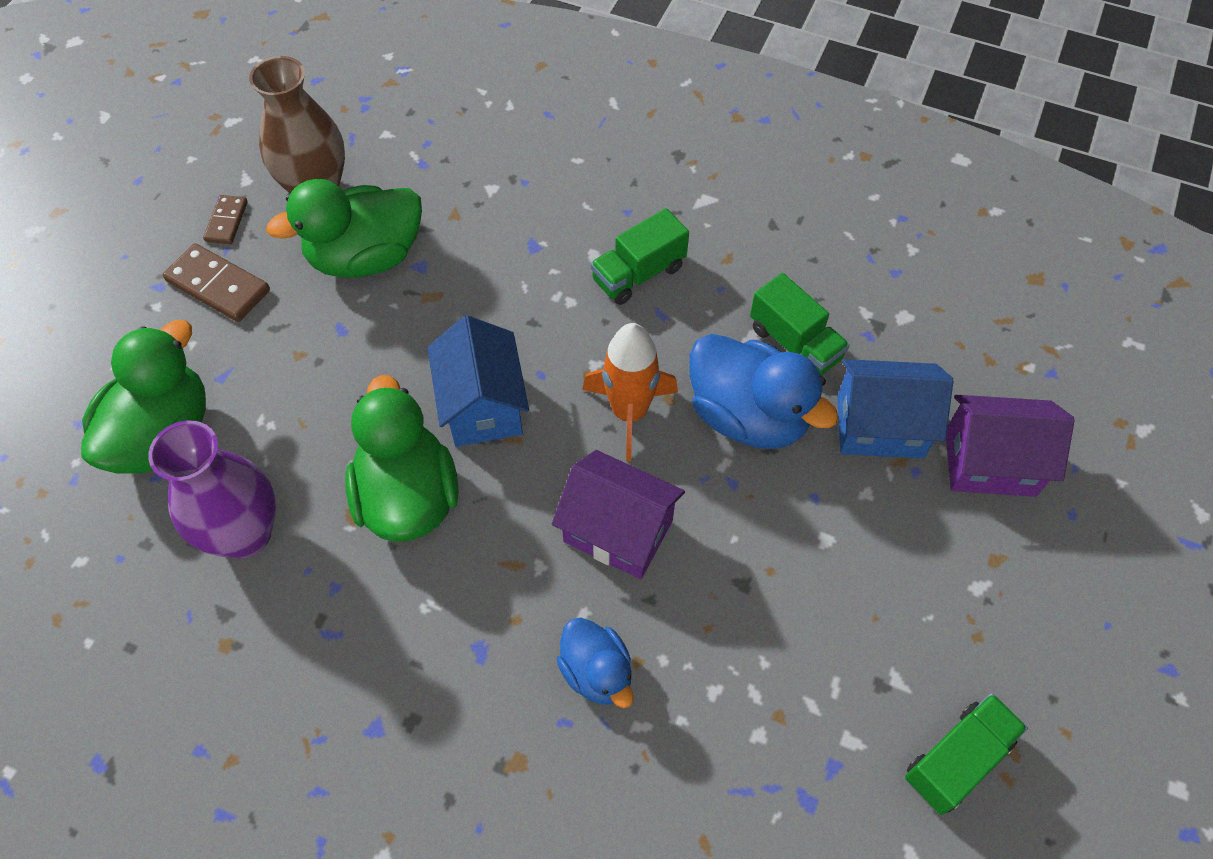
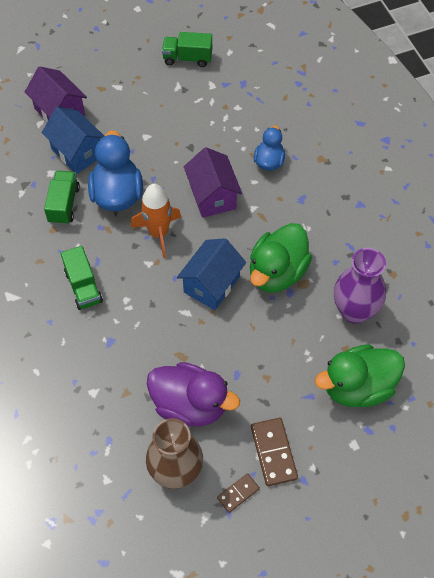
camera: 135 degrees left, 0 degrees up
(366, 257) = (190, 405): green duck -> purple duck
(638, 274) = (83, 287): green truck -> green truck turned 60 degrees clockwise

